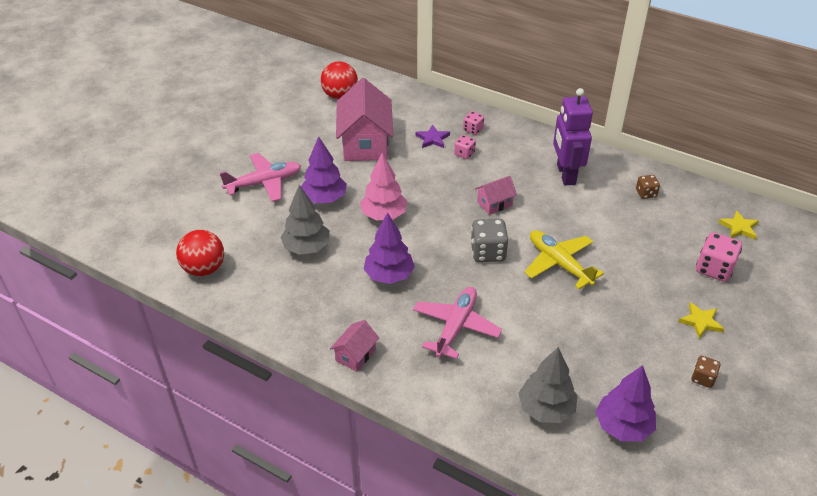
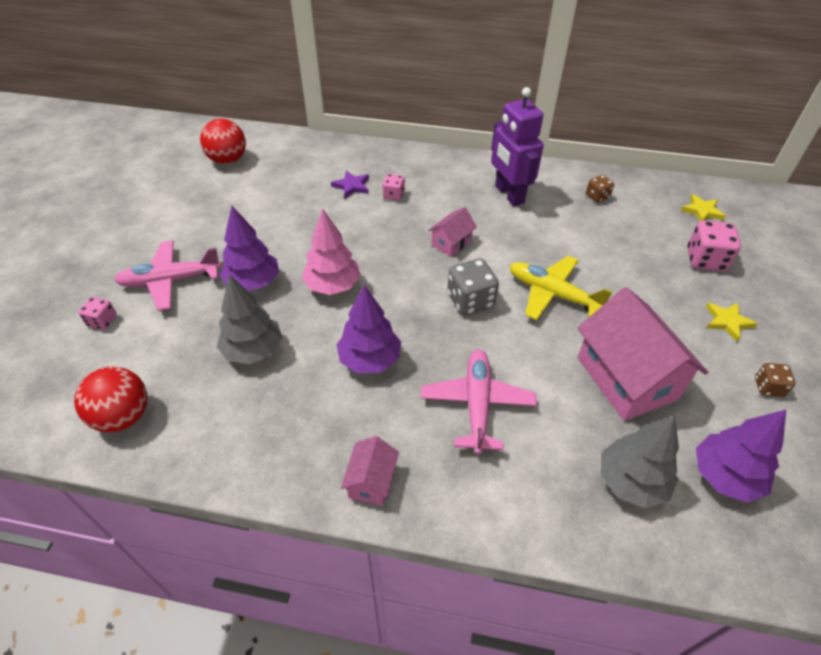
camera: 20 degrees left, 5 degrees up
(264, 183) = (170, 280): pink plane -> pink plane turned 150 degrees counterclockwise
(365, 143) = (278, 207): pink house -> pink house (626, 378)
(473, 129) = (391, 167): pink dice -> pink dice (102, 321)

